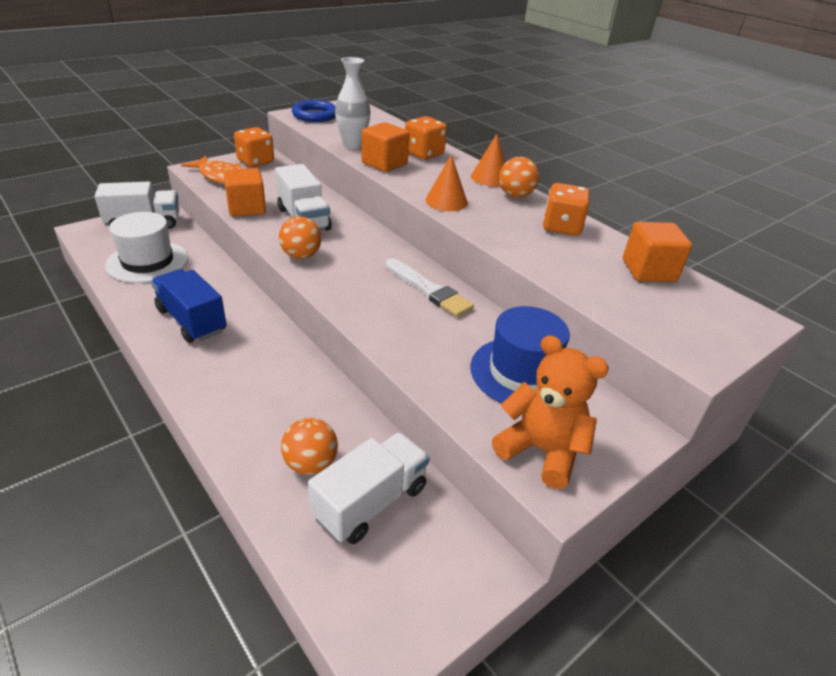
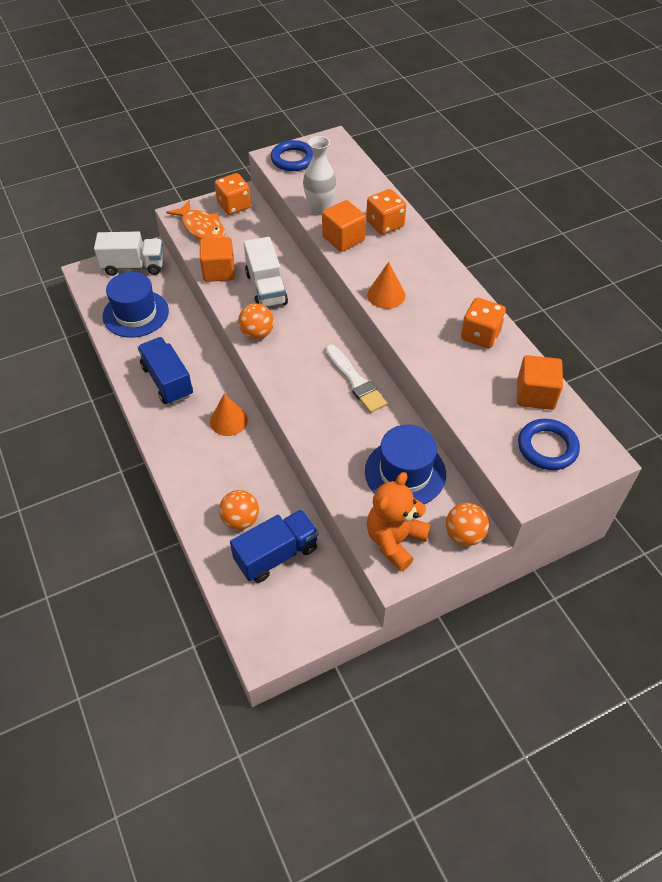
camera: 15 degrees right, 15 degrees up
(147, 262) = (136, 314): white hat -> blue hat
(370, 502) = (276, 554): white truck -> blue truck
(490, 178) = (438, 263): orange cone -> orange cone (228, 420)
(515, 195) = (453, 290): orange ball -> orange ball (464, 535)
(541, 451) = (395, 540): orange teddy bear -> orange teddy bear turned 105 degrees counterclockwise
(692, 316) = (547, 447): none -> blue ring

